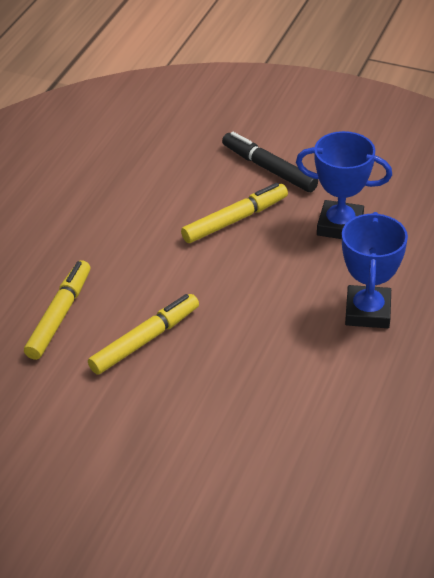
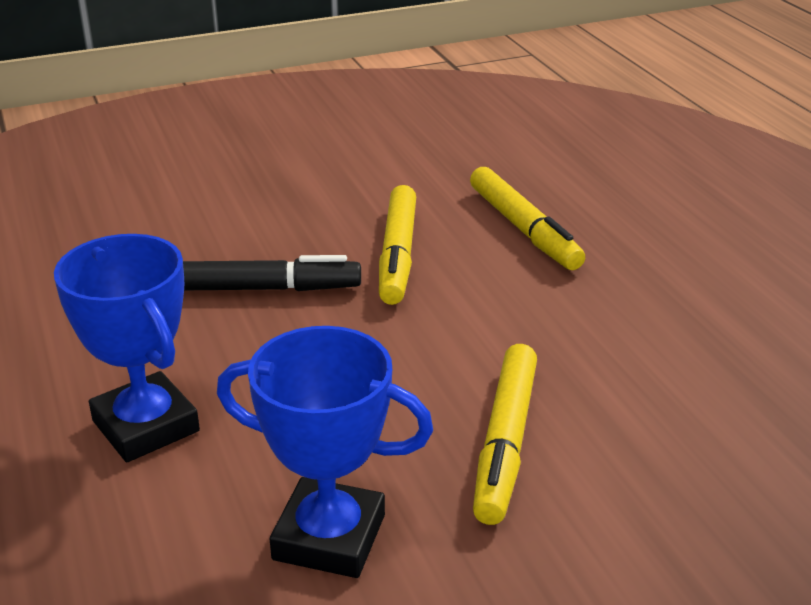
camera: 135 degrees right, 10 degrees down
(269, 169) = (589, 570): black marker -> black marker (258, 288)
(340, 225) = (329, 537): blue trophy -> blue trophy turned 45 degrees clockwise

